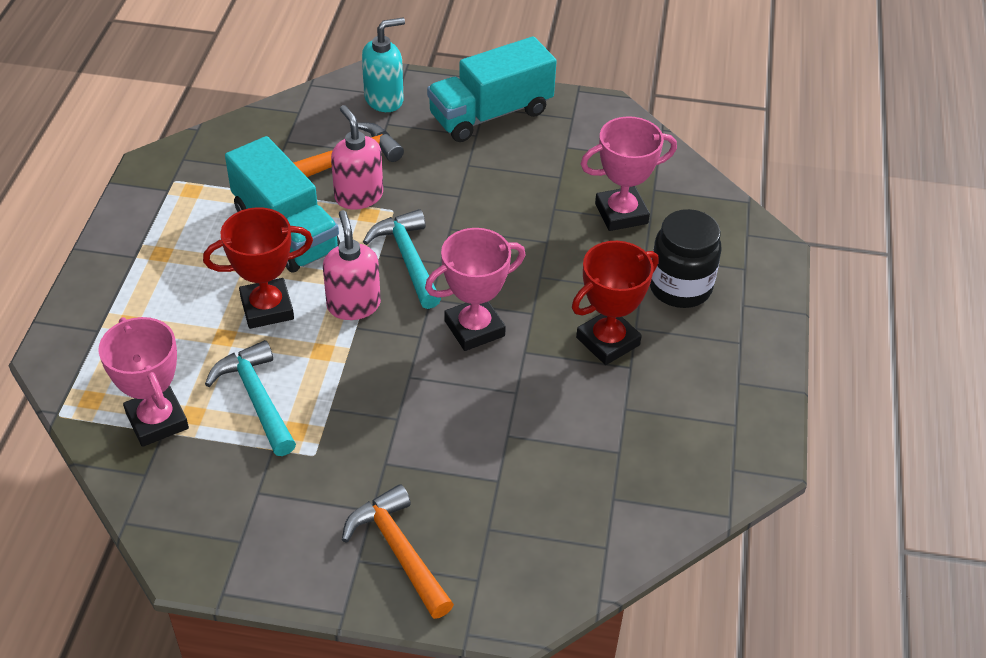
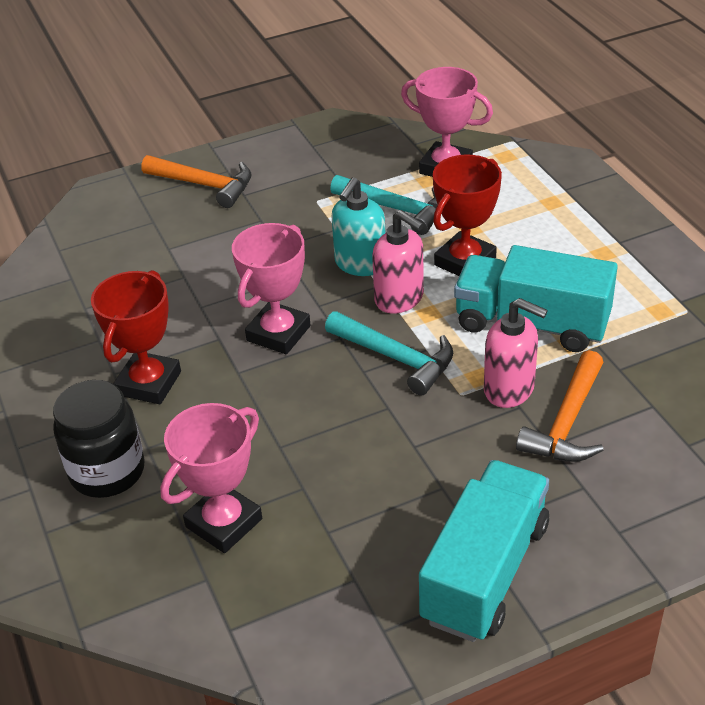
camera: 150 degrees right, 5 degrees down
(384, 99) = (624, 516): turquoise soap dispenser -> turquoise soap dispenser (360, 264)

